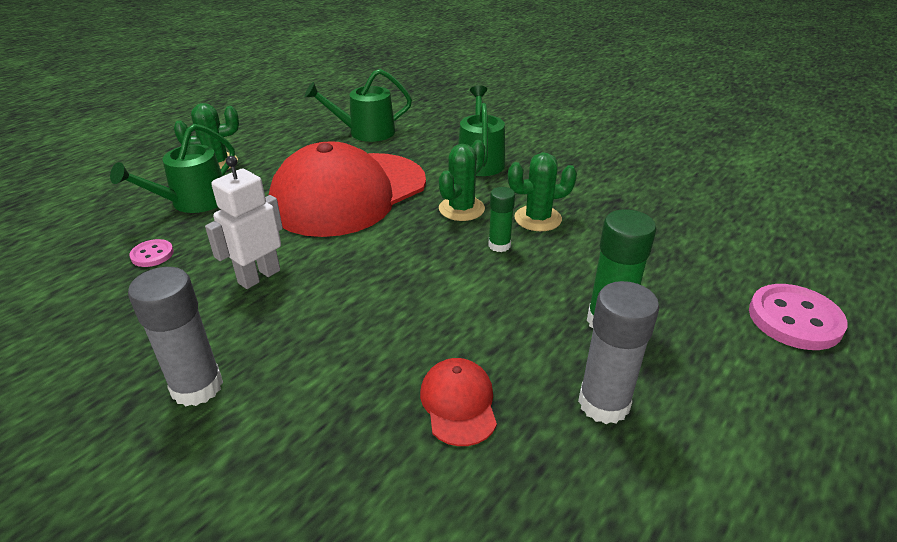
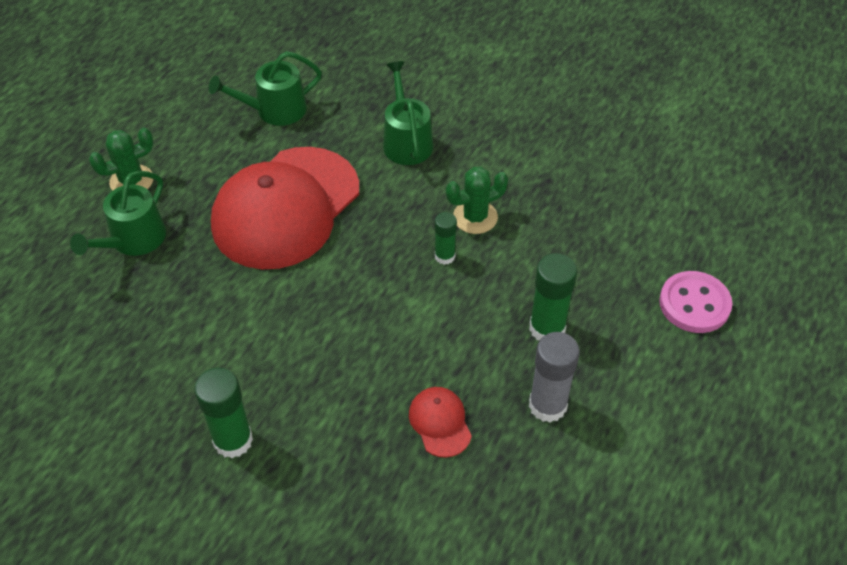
camera: 10 degrees left, 15 degrees up
(152, 255) = (127, 313): pink button -> none
(197, 387) = (233, 440): grey glue stick -> green glue stick
(259, 276) = (237, 324): white robot -> none
(461, 209) = (401, 214): green cactus -> none

